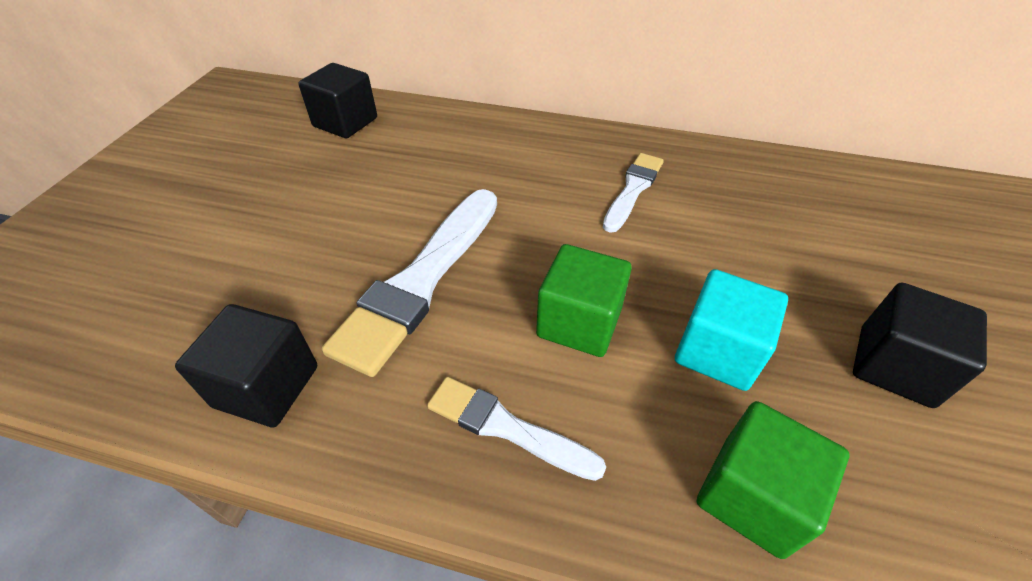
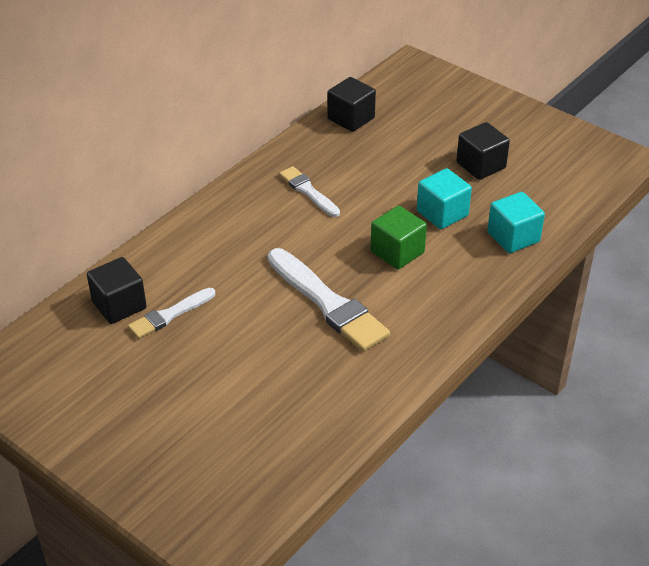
camera: 65 degrees left, 5 degrees down
(267, 386) = (370, 379): black cube -> black cube (351, 118)
(507, 427) = (444, 297): white brush -> white brush (169, 315)
(752, 496) = (513, 237): green cube -> turquoise cube

